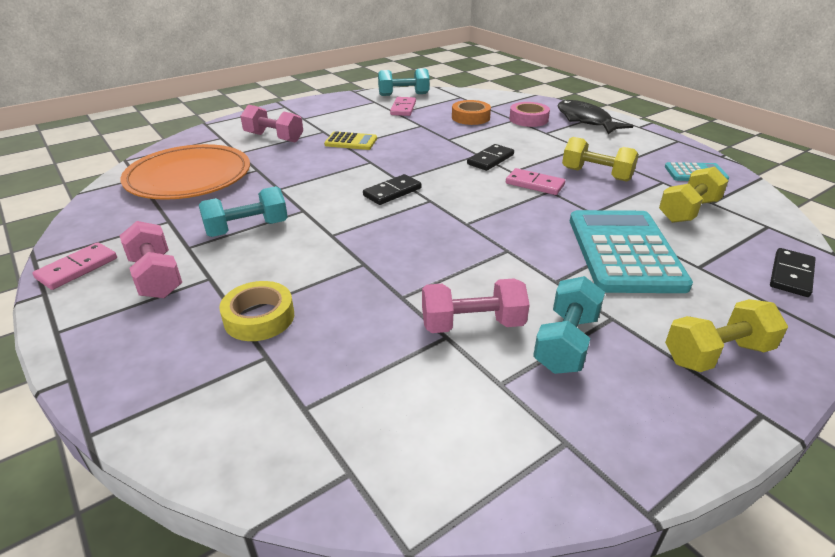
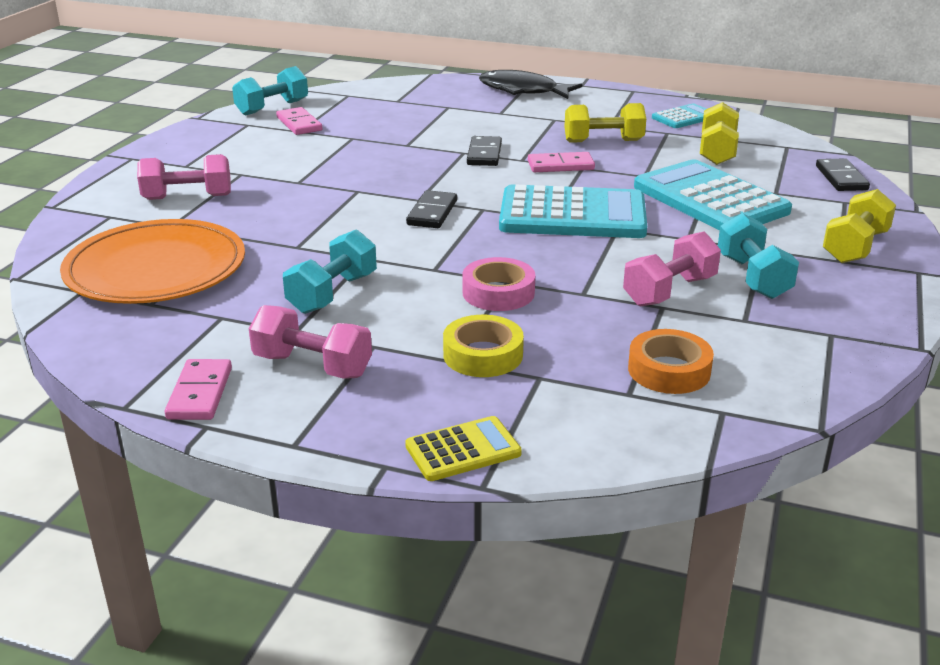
camera: 35 degrees left, 5 degrees down
(351, 142) = (298, 176): yellow calculator -> yellow calculator (463, 450)
(470, 117) = (396, 116): orange tape -> orange tape (669, 370)
(488, 227) = (572, 215): none -> turquoise calculator
(528, 119) = (463, 103): pink tape -> pink tape (498, 292)

